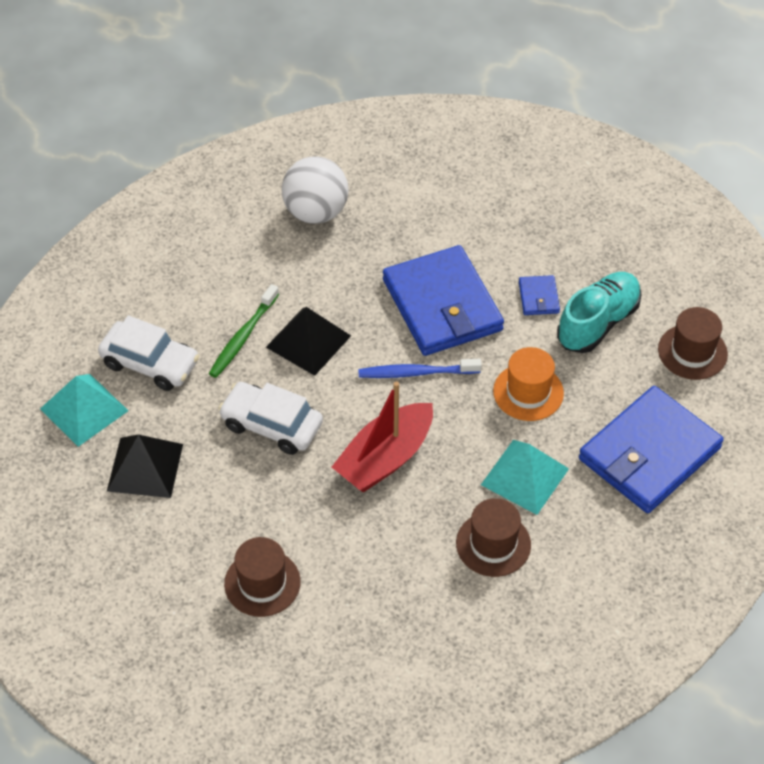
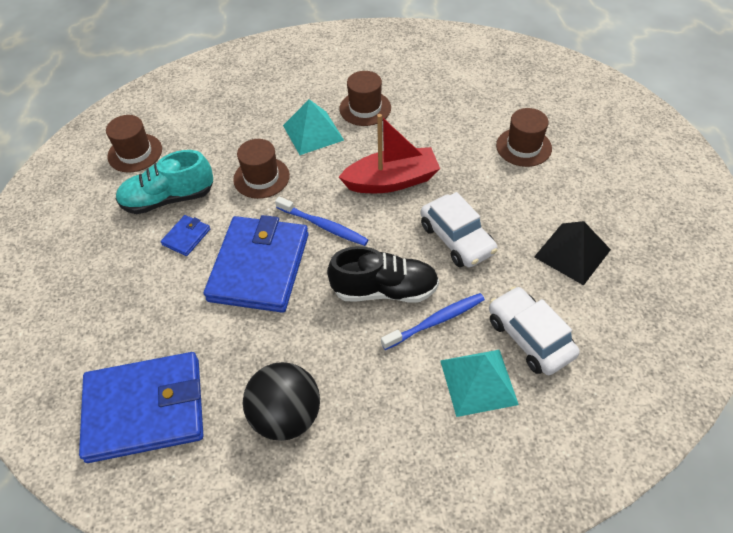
camera: 145 degrees left, 0 degrees up
(84, 409) = (606, 324): turquoise pyramid -> turquoise pyramid (478, 382)
(243, 337) = (435, 321): green toothbrush -> blue toothbrush
(308, 341) = (384, 290): black pyramid -> black shoe
(316, 212) = (286, 416): white ball -> black ball
(528, 392) = (261, 177): orange hat -> brown hat
(649, 453) = (228, 112): blue wallet -> blue wallet (145, 409)

